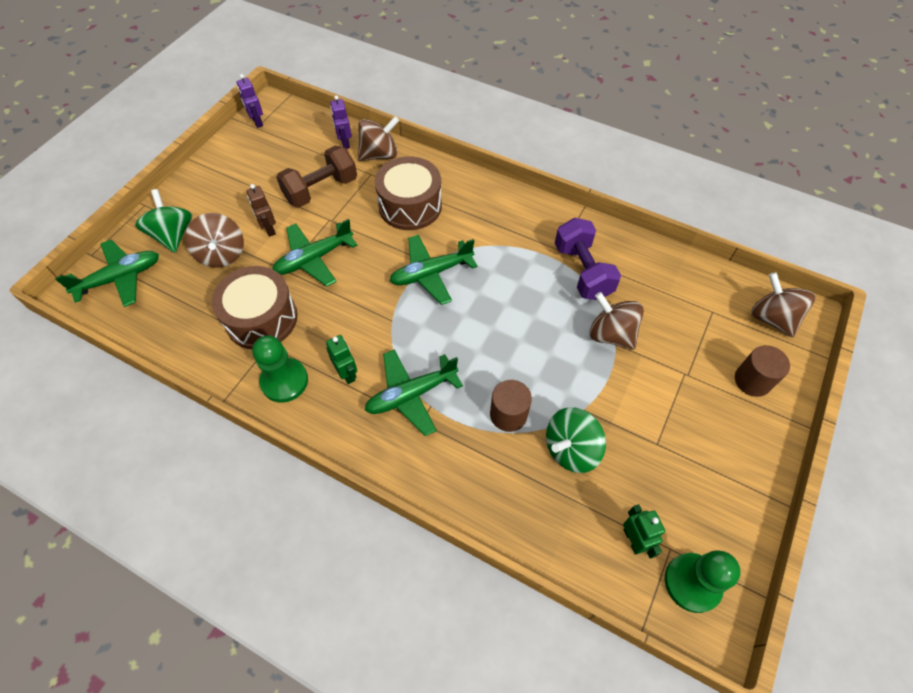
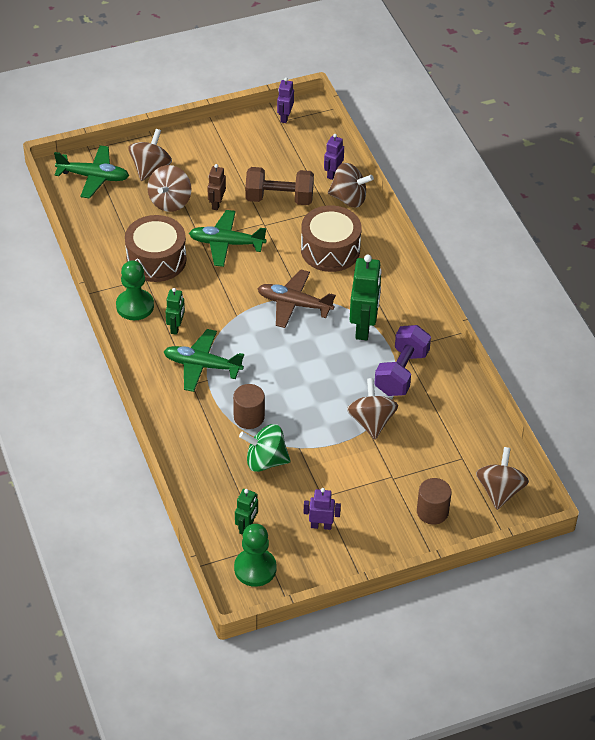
camera: 40 degrees right, 10 degrees down
(173, 235) = (150, 168): green spinning top -> brown spinning top
(431, 273) = (294, 304): green plane -> brown plane
(509, 253) = (363, 327): none -> green robot
(690, 476) = (321, 525): none -> purple robot

